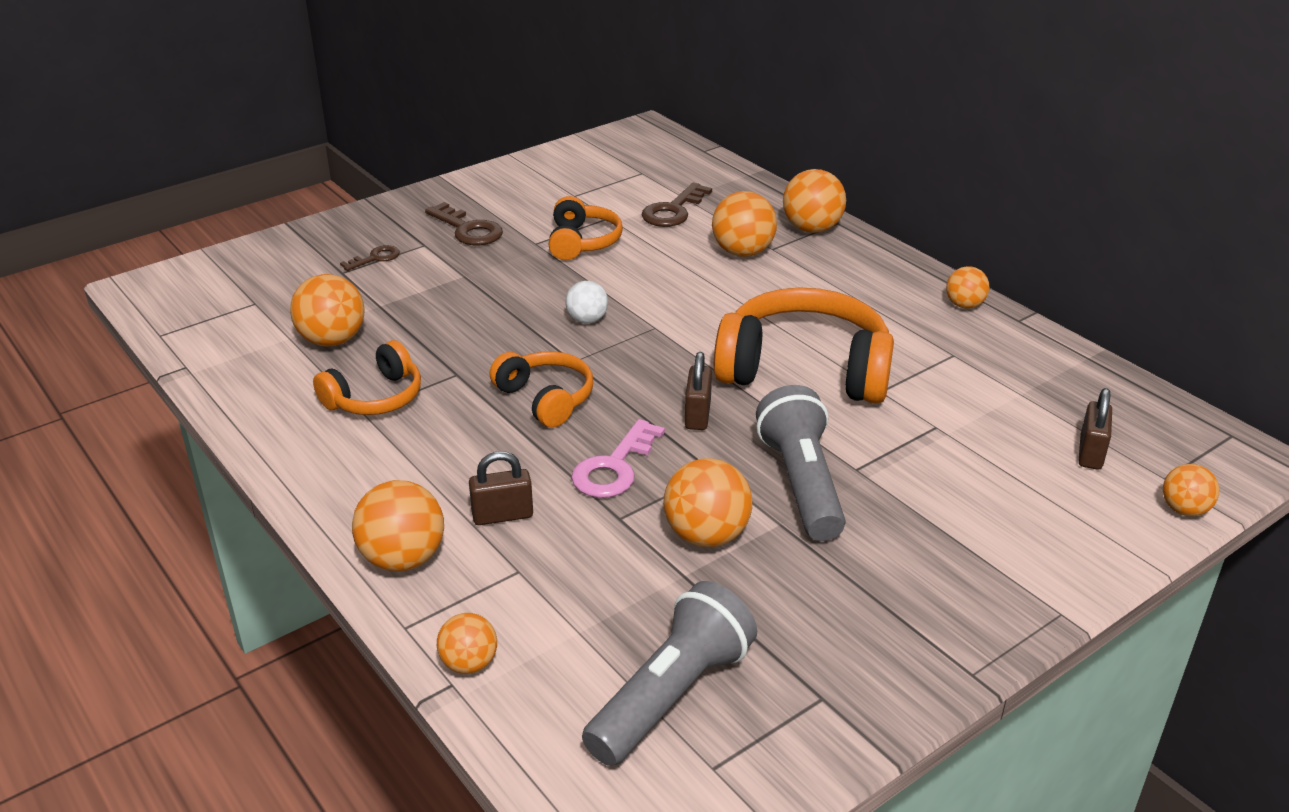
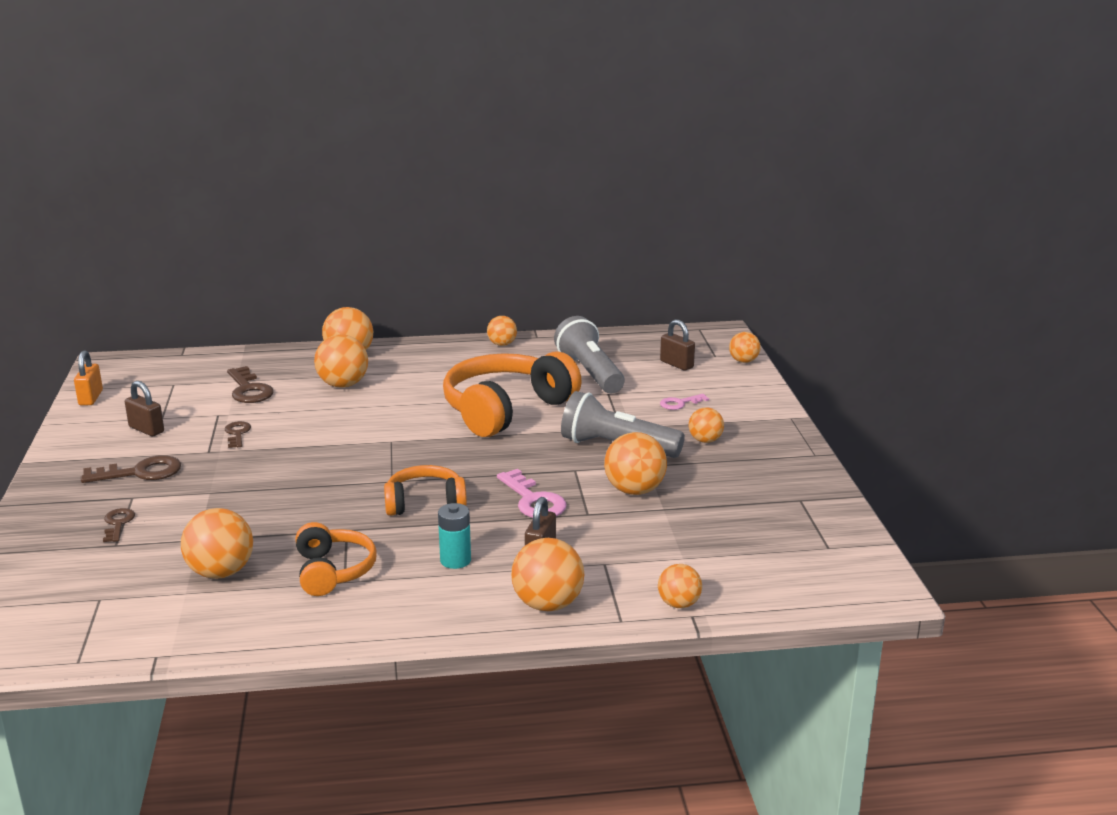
camera: 60 degrees left, 10 degrees down
(447, 462) = (455, 560): none -> turquoise battery
(574, 151) = (91, 398): none -> orange padlock
(582, 242) = (237, 434): orange headphones -> brown key
(587, 320) = (347, 461): white ball -> none
(671, 695) = (763, 543): grey flashlight -> grey flashlight (590, 373)
(697, 415) = (511, 457): brown padlock -> brown padlock (146, 429)
(898, 552) = (705, 440): none -> orange ball
(979, 494) = (680, 403): none -> pink key

